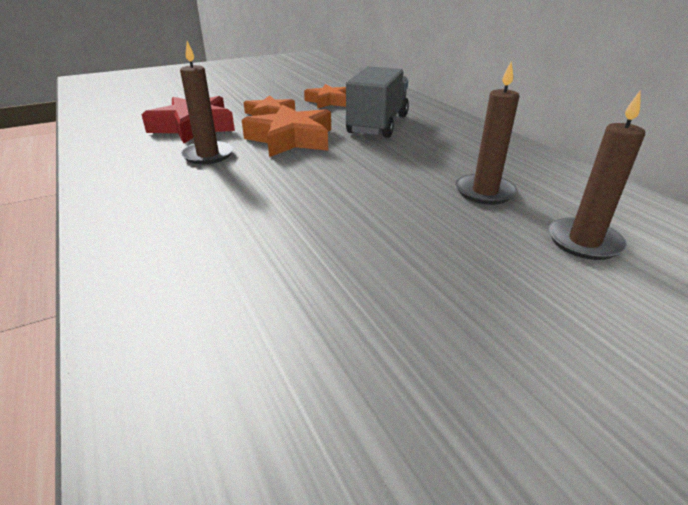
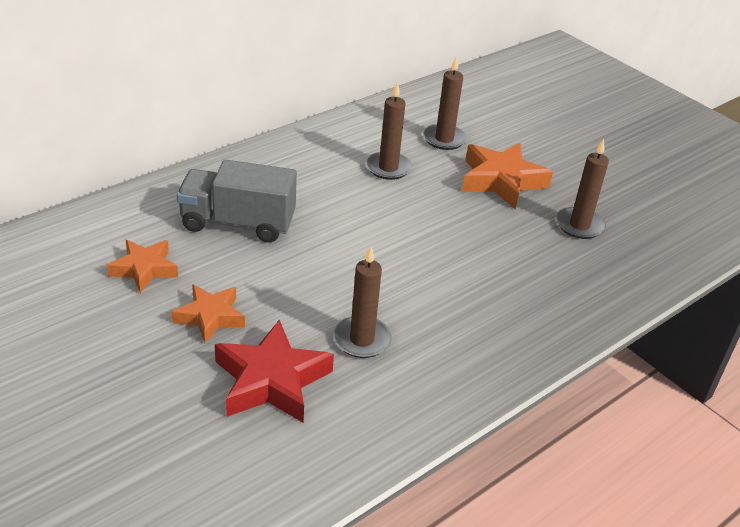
camera: 105 degrees left, 5 degrees up
(291, 139) = (298, 284): orange star -> orange star (501, 181)
(342, 344) = (579, 225): none -> brown candle

